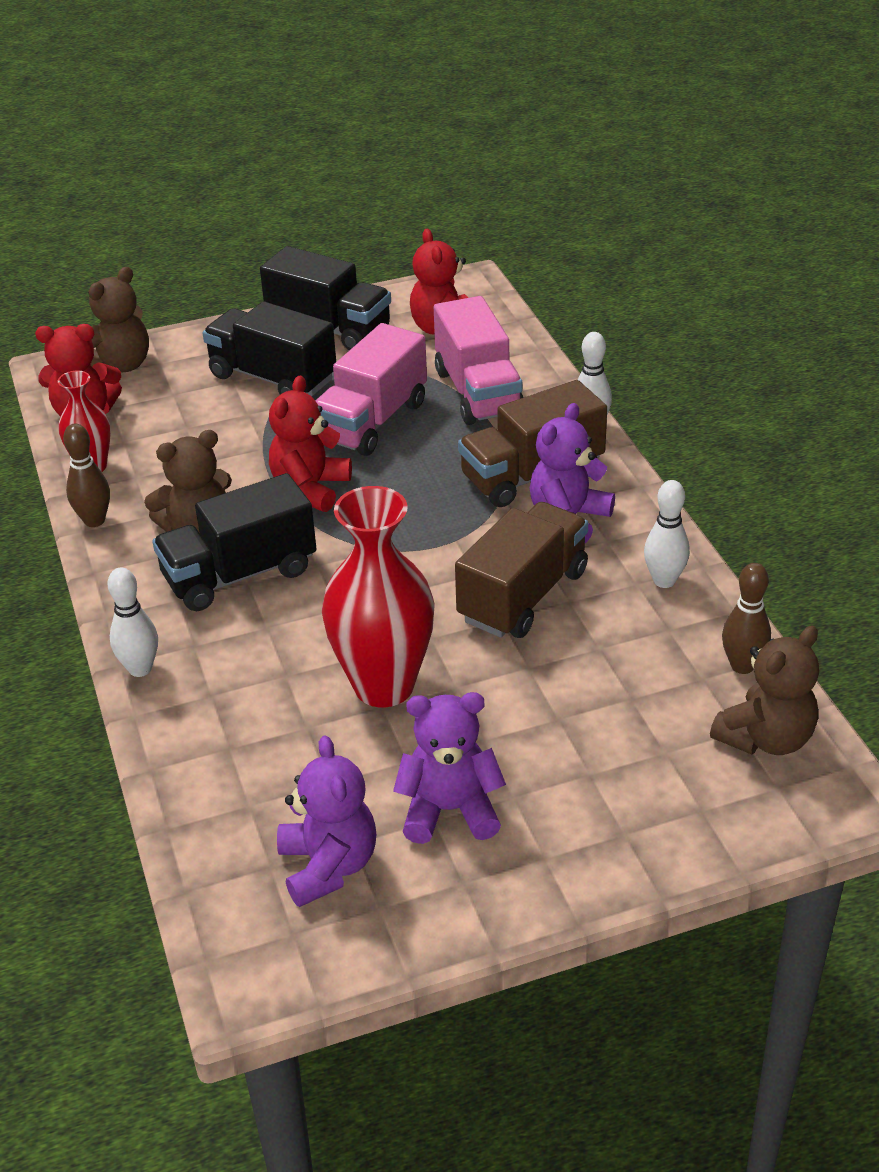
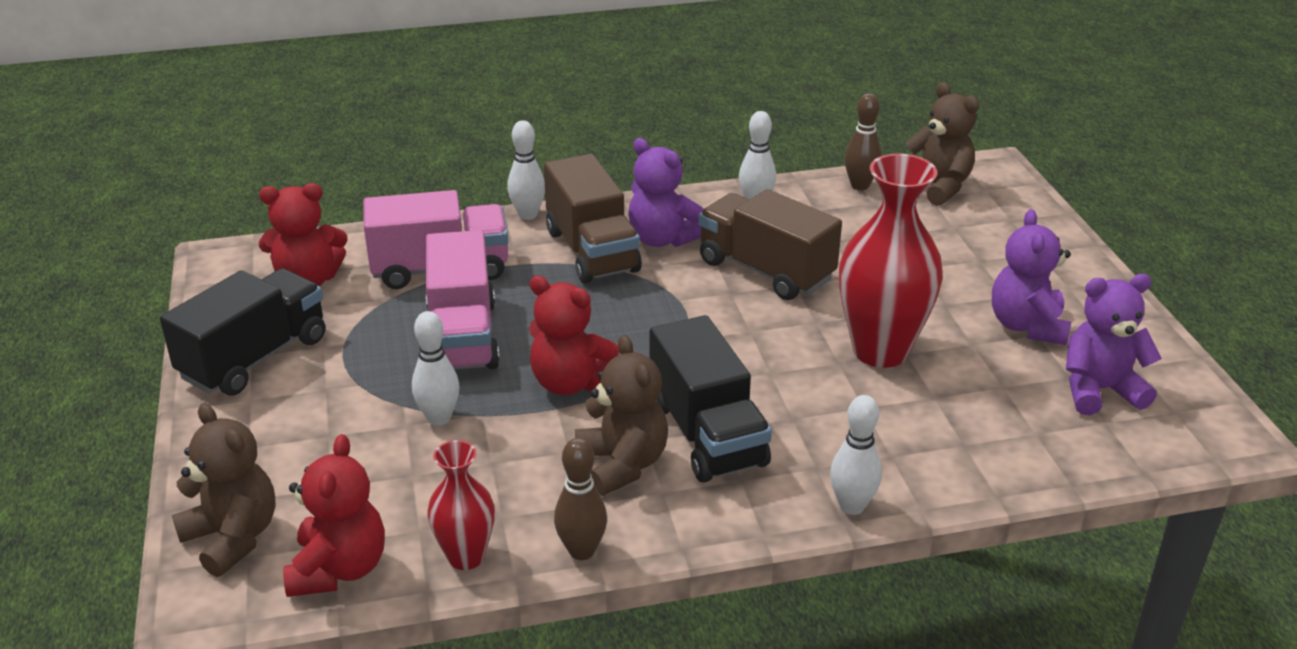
camera: 85 degrees left, 5 degrees down
(256, 428) = (439, 418): none -> white bowling pin
(273, 378) = (339, 403): black truck -> none
(372, 421) = (462, 337): pink truck -> pink truck turned 45 degrees clockwise

